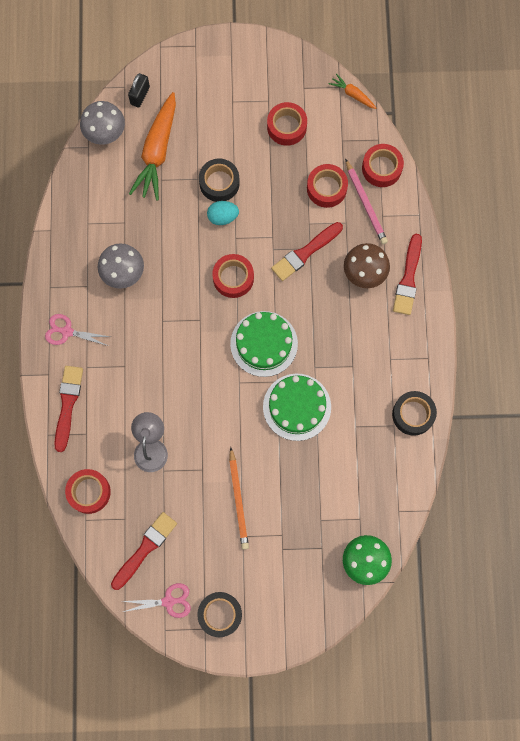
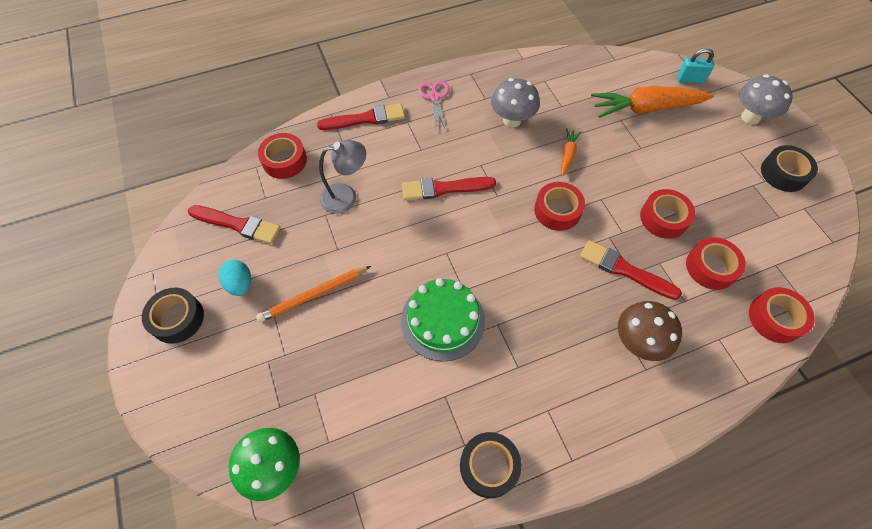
camera: 70 degrees right, 15 degrees down
(105, 133) = (636, 67): grey mushroom -> grey mushroom (750, 117)
(140, 95) = (690, 79): black padlock -> turquoise padlock
(168, 601) = (184, 263): pink scissors -> none
(219, 183) = (649, 166): black tape -> black tape (783, 173)
(223, 217) = (616, 181): turquoise egg -> turquoise egg (240, 284)
(264, 344) = (500, 262): green cake -> none
(286, 127) = (750, 206): red tape -> red tape (663, 218)
(352, 94) = (836, 258): orange carrot -> orange carrot (567, 154)
(365, 203) = (721, 315): pink pencil -> none
(408, 278) = (661, 397): red brush -> red brush (444, 188)

